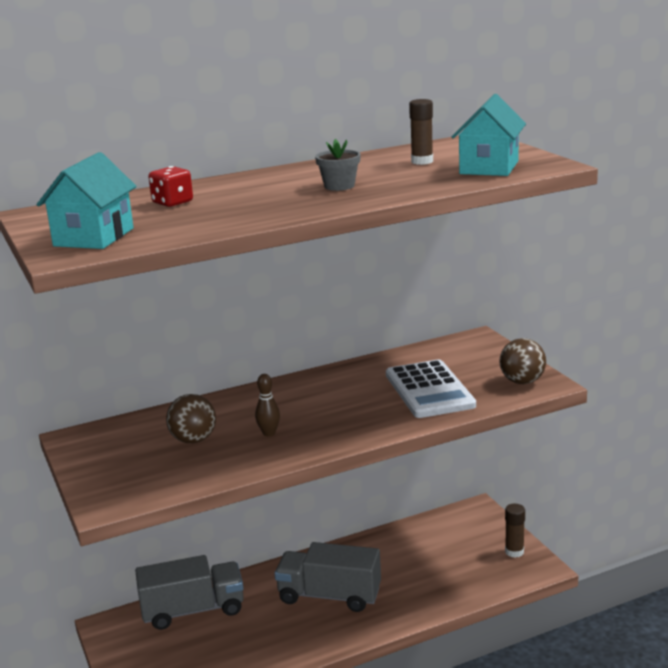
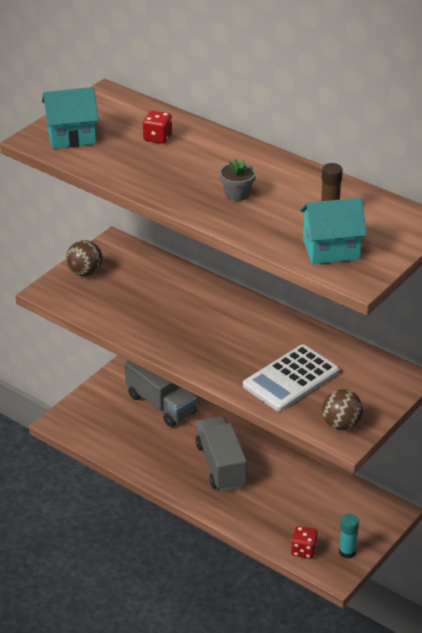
camera: 60 degrees right, 15 degrees up
(193, 440) = (143, 294): brown ball -> brown ball (85, 272)
(269, 433) = (174, 323): brown bowling pin -> none
(495, 578) = (303, 550): none -> red dice
(514, 552) = (347, 552): brown glue stick -> turquoise glue stick

